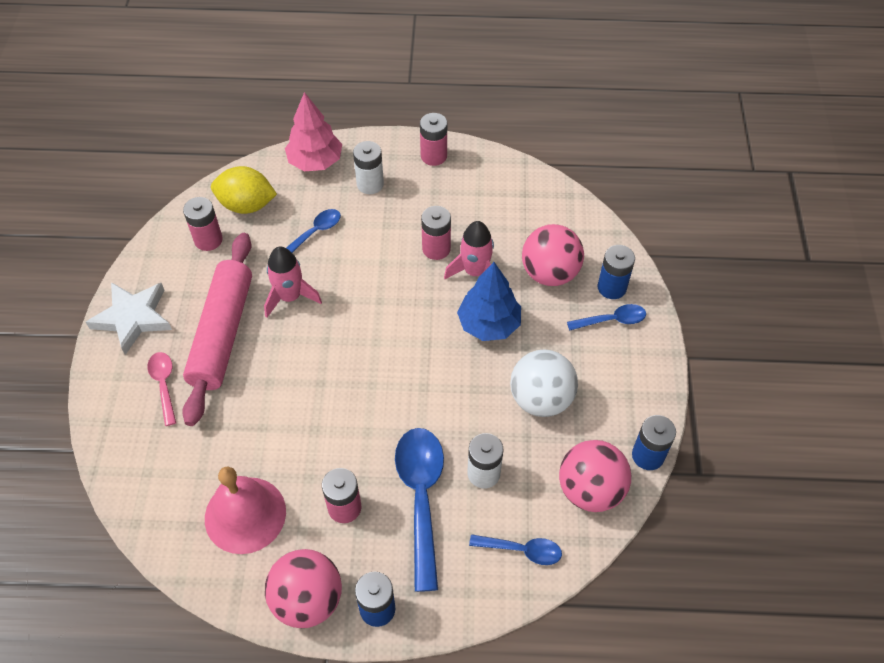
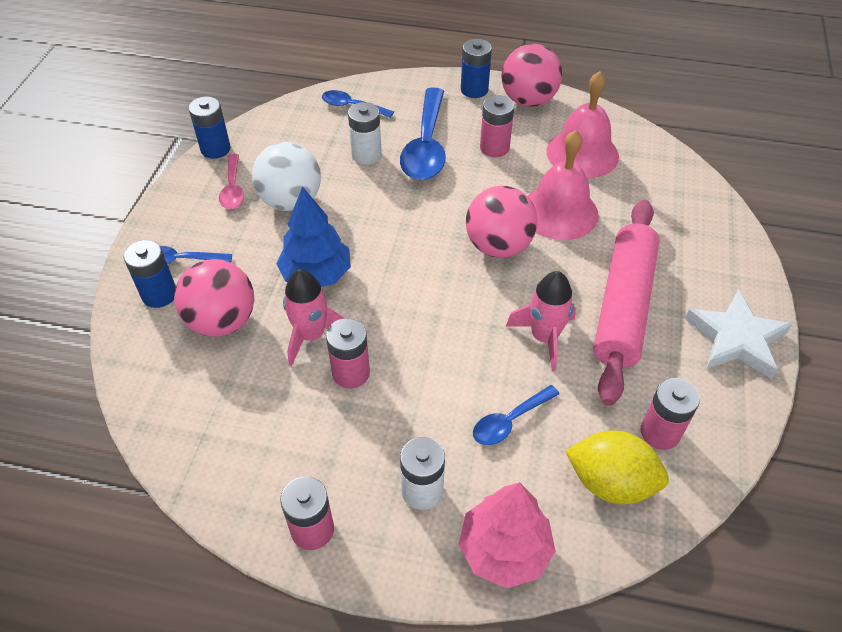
camera: 170 degrees left, 5 degrees down
(164, 384) = (680, 263): pink spoon -> pink spoon (233, 189)
(273, 427) = (559, 212): none -> pink bell
(590, 489) = (278, 134): pink ball -> pink ball (498, 246)

